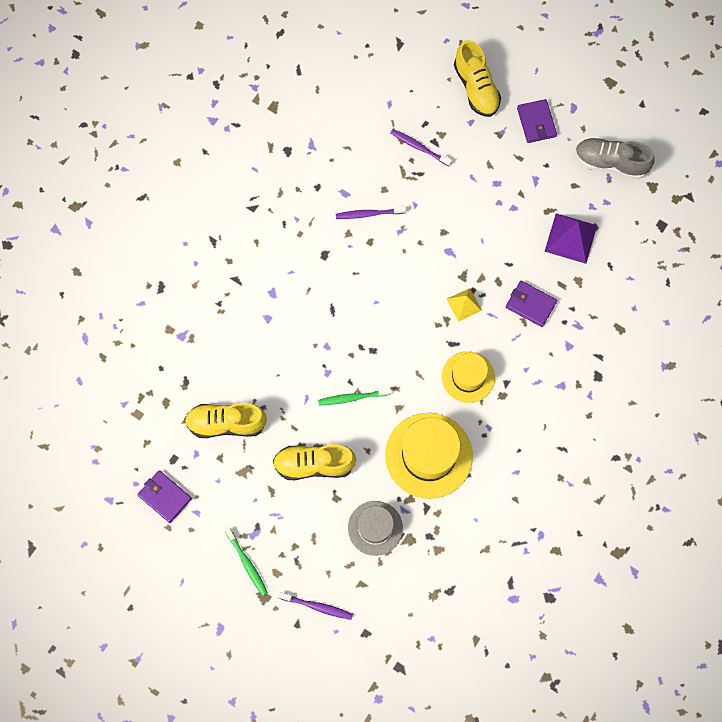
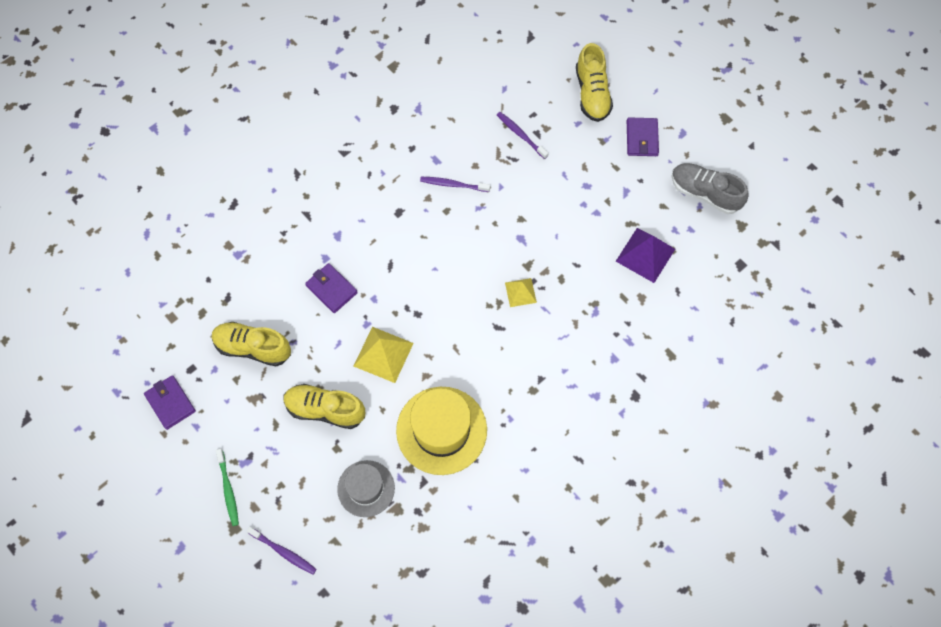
camera: 15 degrees right, 5 degrees down
(352, 398) = (383, 354): green toothbrush -> yellow pyramid
(468, 377) = (504, 363): yellow hat -> none
(530, 304) = (587, 309): purple wallet -> purple wallet (331, 289)

